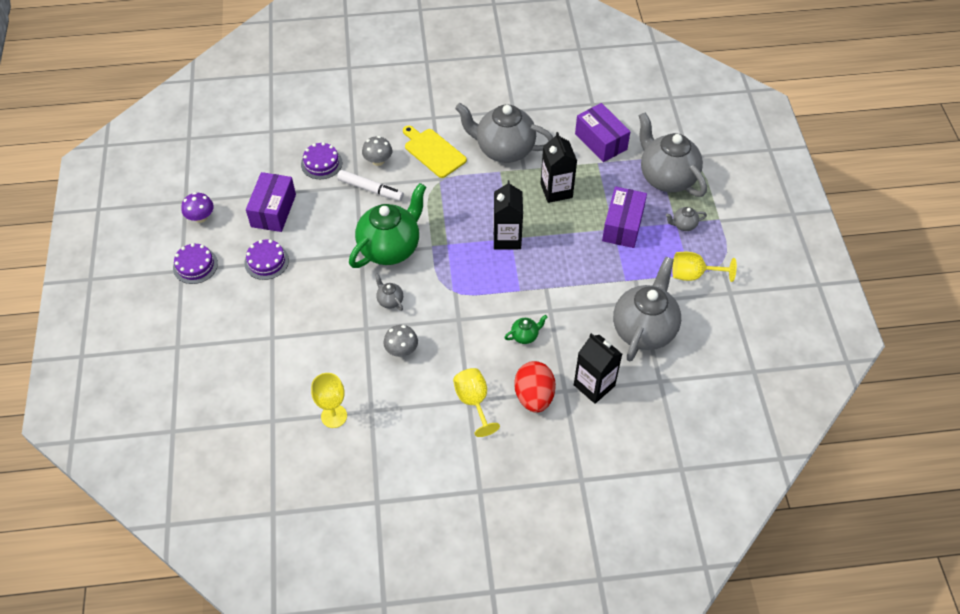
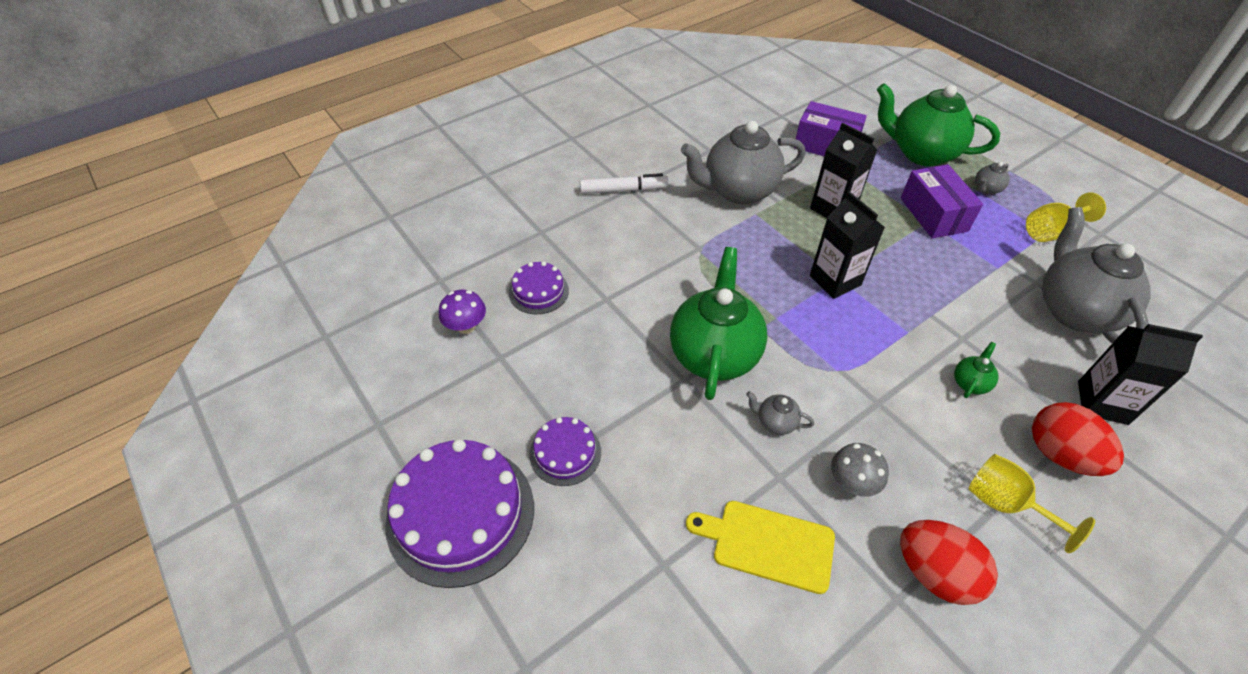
camera: 30 degrees left, 5 degrees down
(195, 265) = (460, 514): purple cake -> purple cake, size x1.92
(201, 217) = (419, 436): purple mushroom -> purple mushroom (466, 326)
(273, 210) = (520, 378): purple box -> none
(334, 416) = (858, 642): yellow goblet -> none
(370, 189) = (627, 295): white marker -> white marker (623, 190)
(378, 161) = (608, 259): grey mushroom -> none
(401, 410) = (934, 573): none -> red egg
(433, 151) = (663, 223): yellow cutting board -> yellow cutting board (767, 544)
(666, 178) = (921, 153): grey teapot -> green teapot

